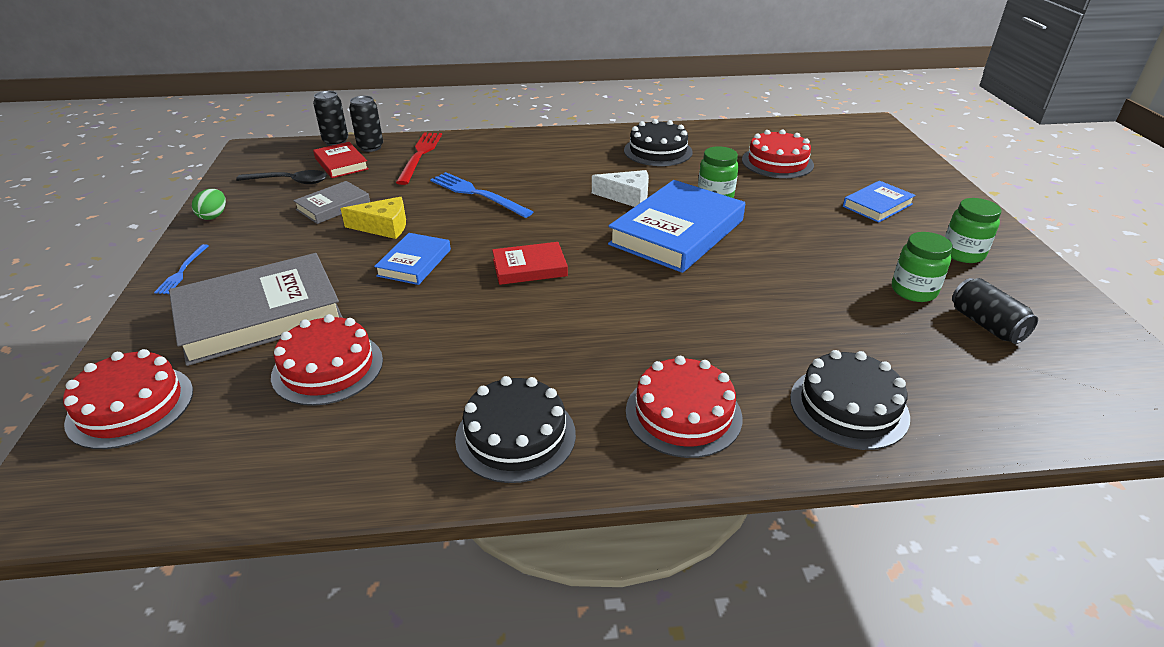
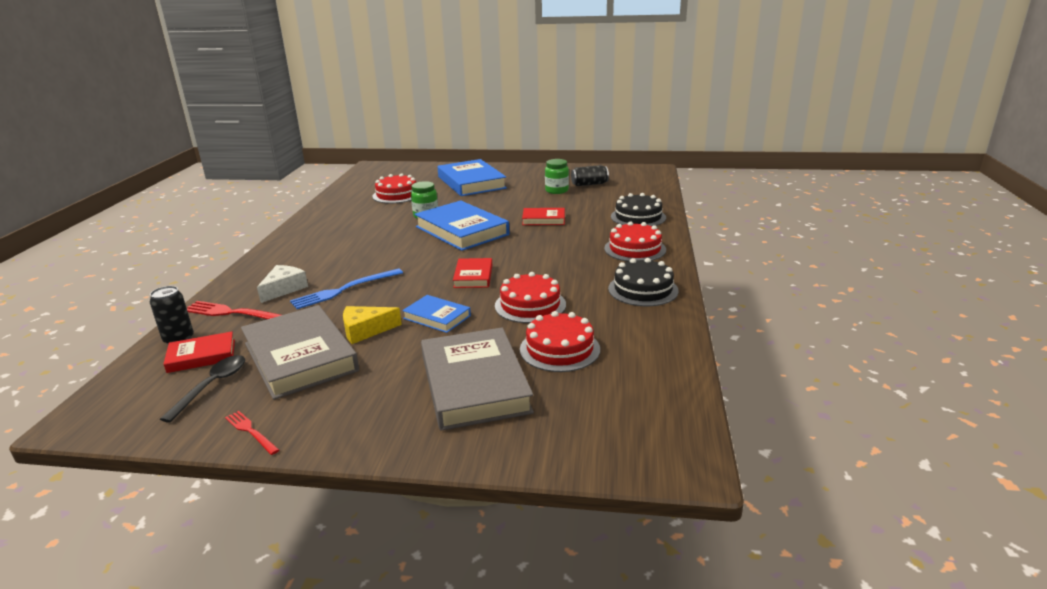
camera: 75 degrees left, 10 degrees down
(131, 406) = (578, 435): red cake -> red cake (530, 305)
(182, 271) = (365, 438): blue fork -> none
(213, 216) = (251, 431): green egg -> red fork
(333, 206) = (300, 357): grey book -> grey book, size x1.93
(336, 142) = (134, 361): black can -> none
(384, 226) = (365, 330): yellow cheese -> yellow cheese turned 120 degrees counterclockwise
(627, 196) = (401, 239): white cheese -> white cheese (284, 289)
(658, 151) = (341, 223): black cake -> none
(763, 295) = (543, 219): none -> red book
(877, 205) = (471, 182): blue book -> blue book, size x1.93
(962, 253) = (530, 176): green jar -> none

